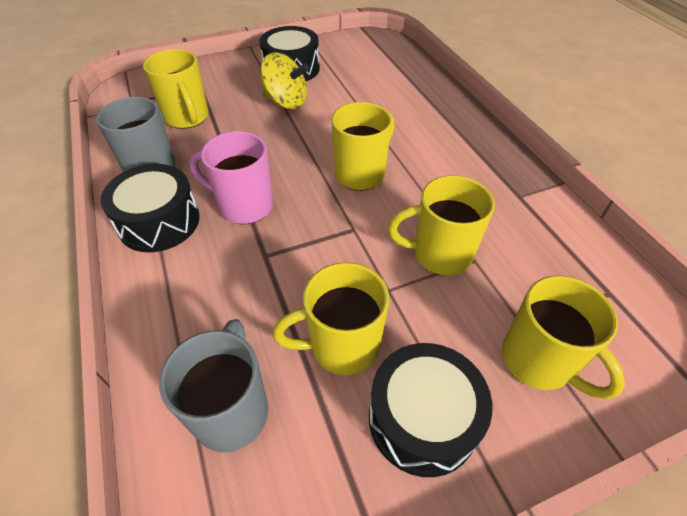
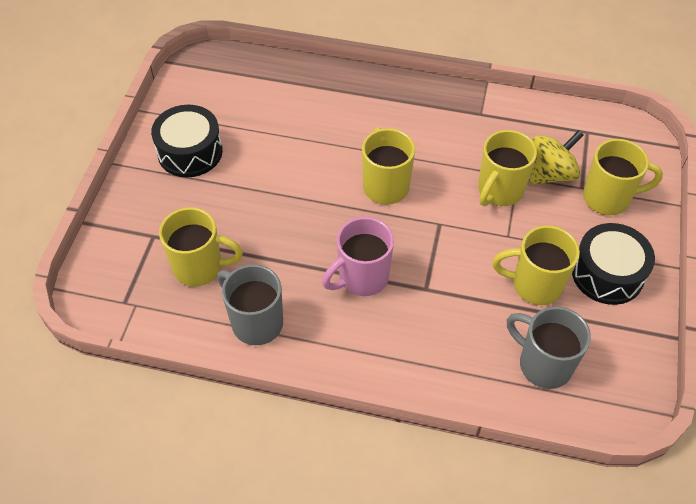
camera: 55 degrees left, 5 degrees up
(159, 222) = (335, 342): black drum -> none
(286, 102) = (242, 183): yellow spinning top -> yellow spinning top (550, 174)
(342, 346) = (535, 285): yellow mug -> yellow mug turned 75 degrees clockwise

